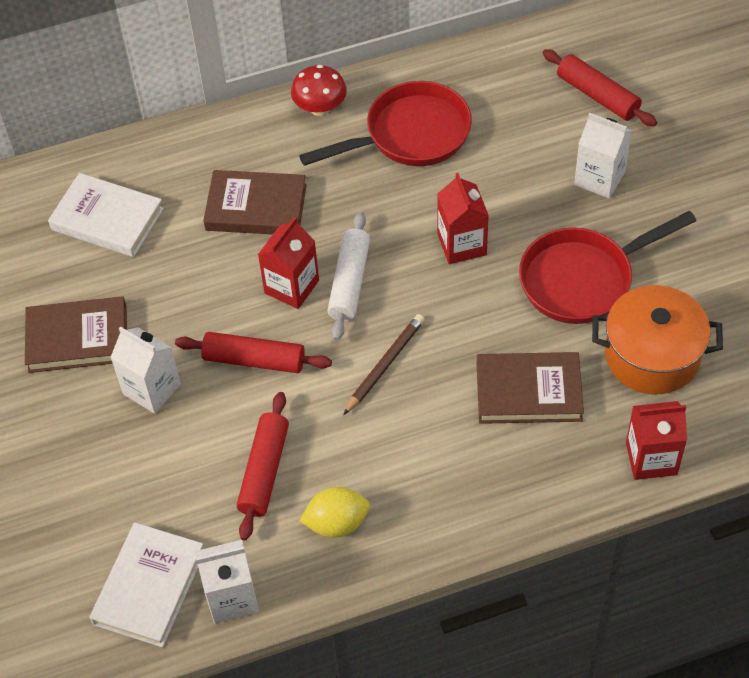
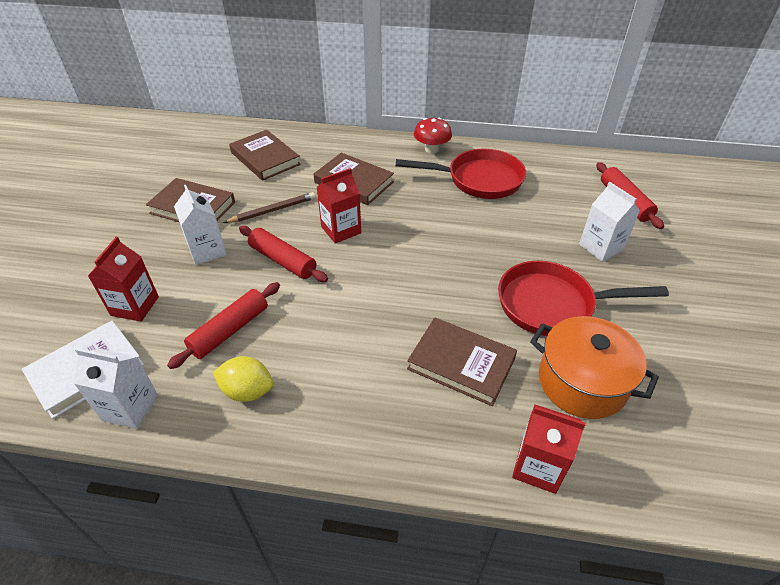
camera: 25 degrees right, 10 degrees down
(107, 219) = (265, 158): white book -> brown book
(350, 282) = (380, 242): white rolling pin -> none
(385, 365) = (366, 299): brown pencil -> brown pencil (273, 210)
(462, 244) = (473, 249): red carton -> red carton (135, 306)

